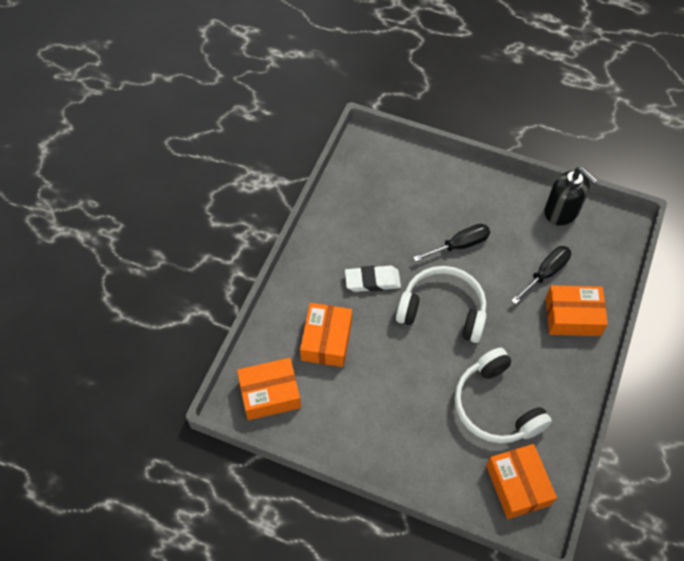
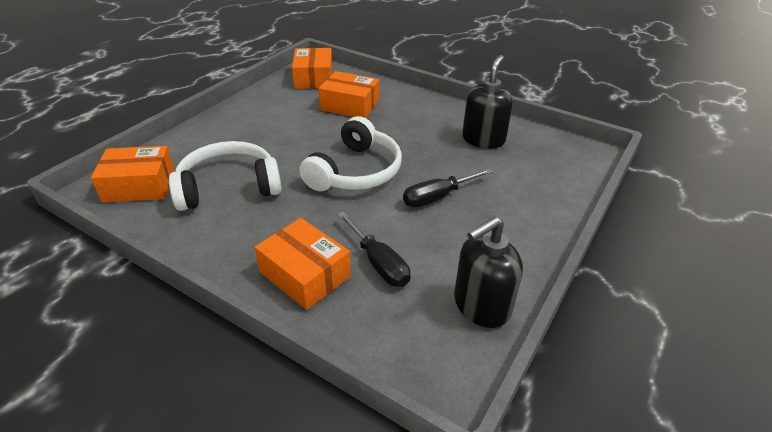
camera: 100 degrees right, 20 degrees down
(364, 218) = (483, 139): none -> black soap dispenser
(372, 281) = (404, 135): white eraser -> none
(459, 245) = (437, 197): black screwdriver -> black screwdriver turned 75 degrees clockwise
(572, 316) = (305, 274): orange box -> orange box turned 60 degrees counterclockwise

